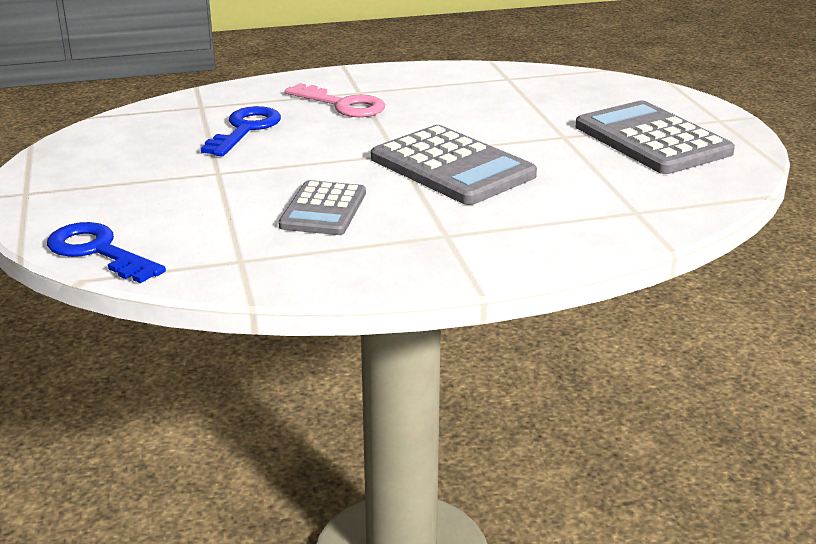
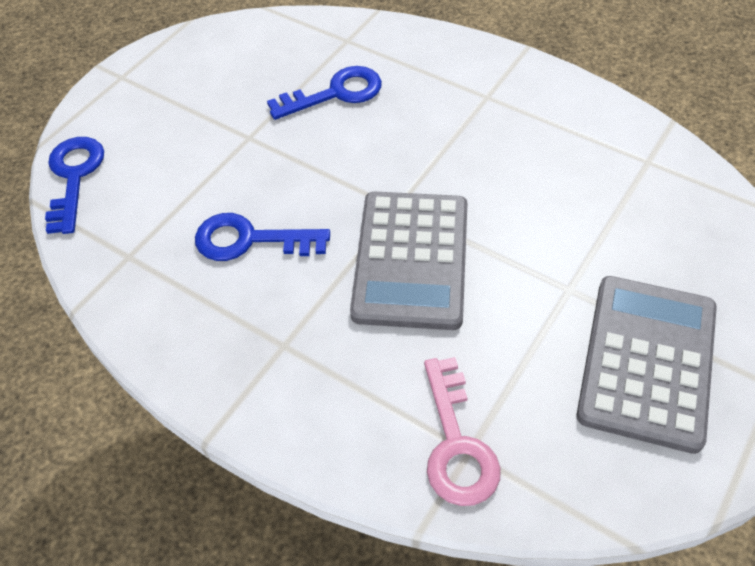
camera: 50 degrees right, 25 degrees up
(323, 209) = (250, 240): grey calculator -> blue key
(343, 105) = (448, 108): pink key -> pink key (456, 444)

